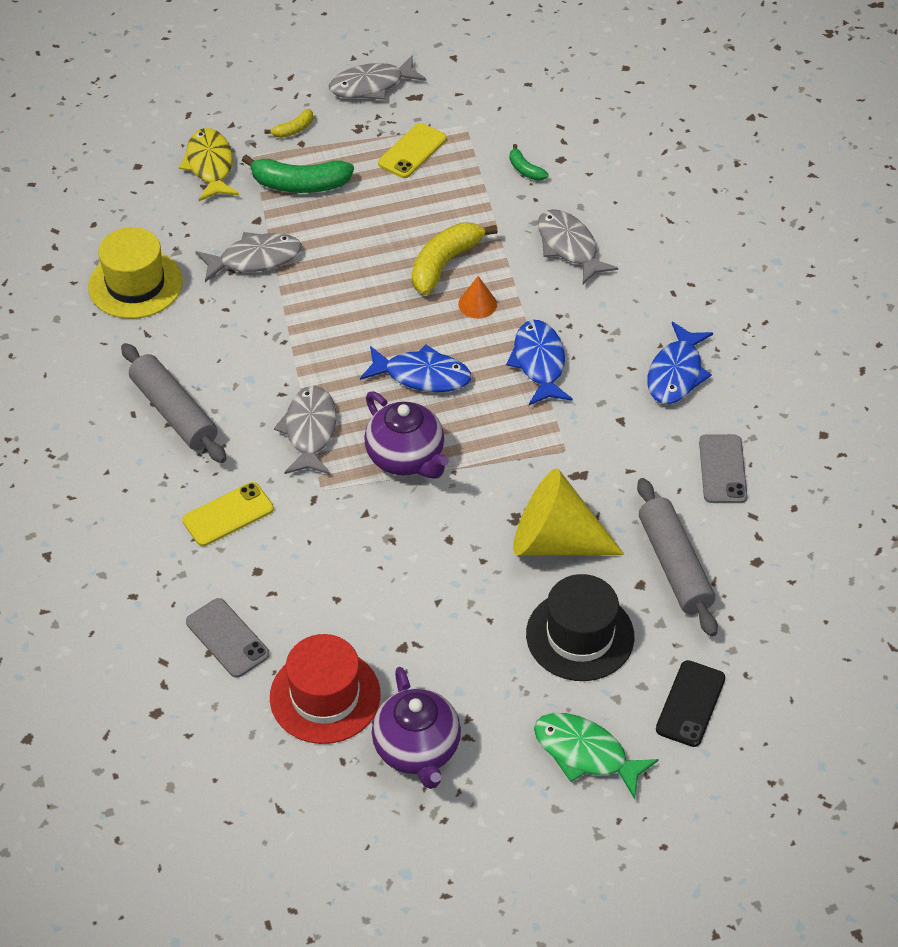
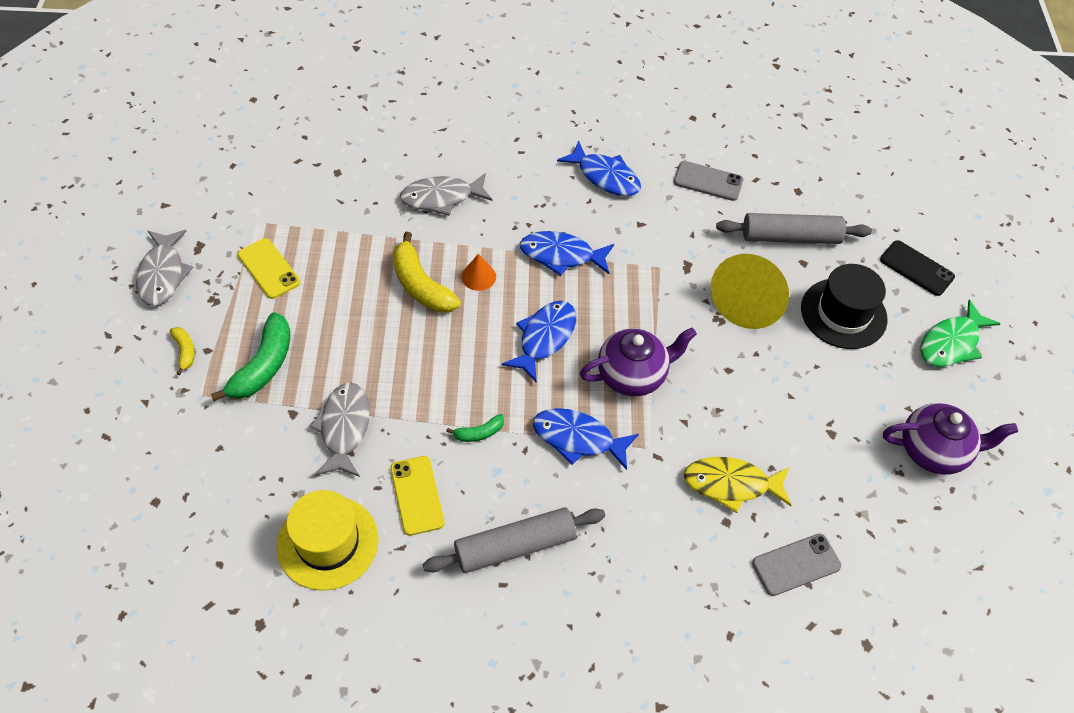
camera: 75 degrees left, 5 degrees up
(210, 166) = (194, 435): yellow fish -> yellow fish (731, 484)
(228, 515) = (655, 530): yellow phone -> yellow phone (417, 495)
(310, 431) = (578, 439): grey fish -> blue fish
(325, 696) = (871, 503): red hat -> none
(525, 170) = (337, 198): green banana -> green banana (479, 433)

